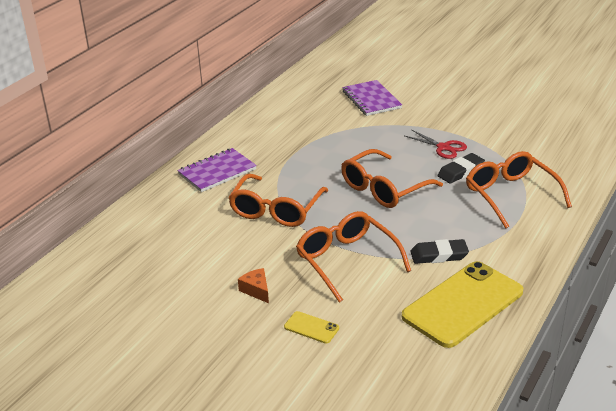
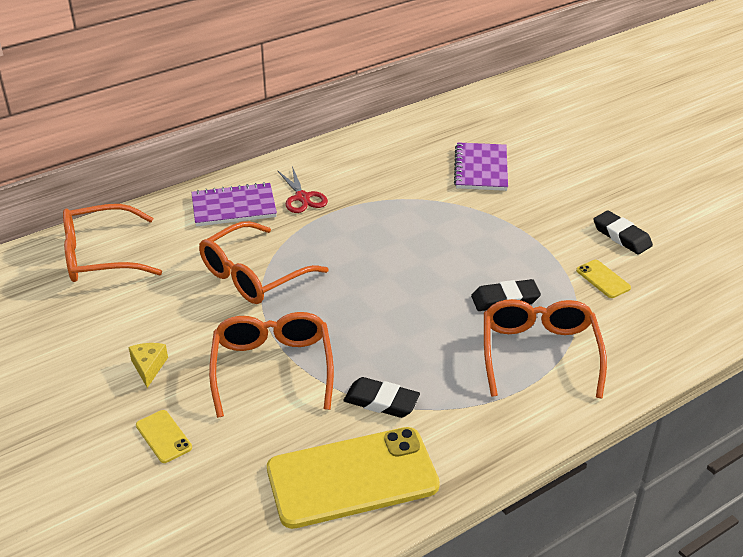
camera: 25 degrees right, 5 degrees up
(256, 290) = (149, 367): orange cheese -> yellow cheese
(384, 189) = (394, 290): orange glasses -> orange glasses (100, 256)
(443, 147) = (512, 260): red scissors -> red scissors (302, 197)
(498, 114) = (621, 236): none -> black eraser
(509, 142) = (603, 279): none -> yellow phone

